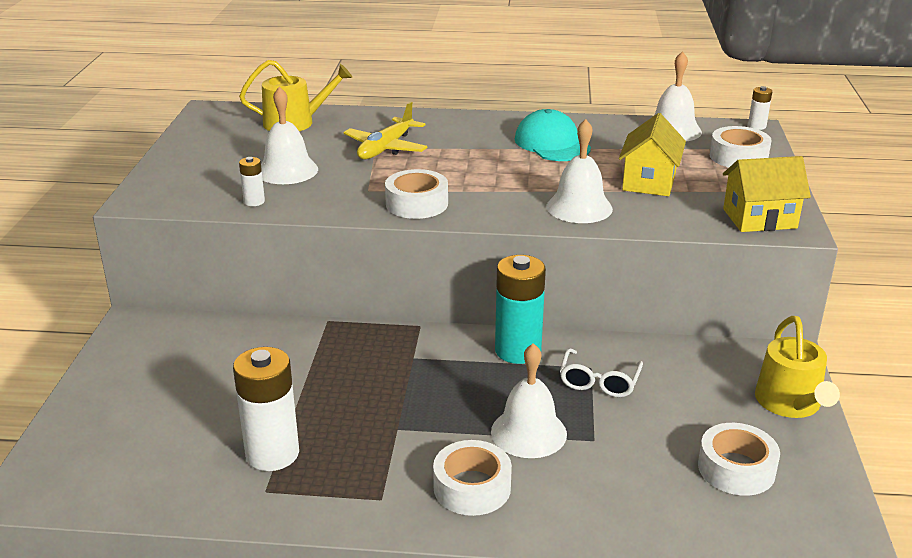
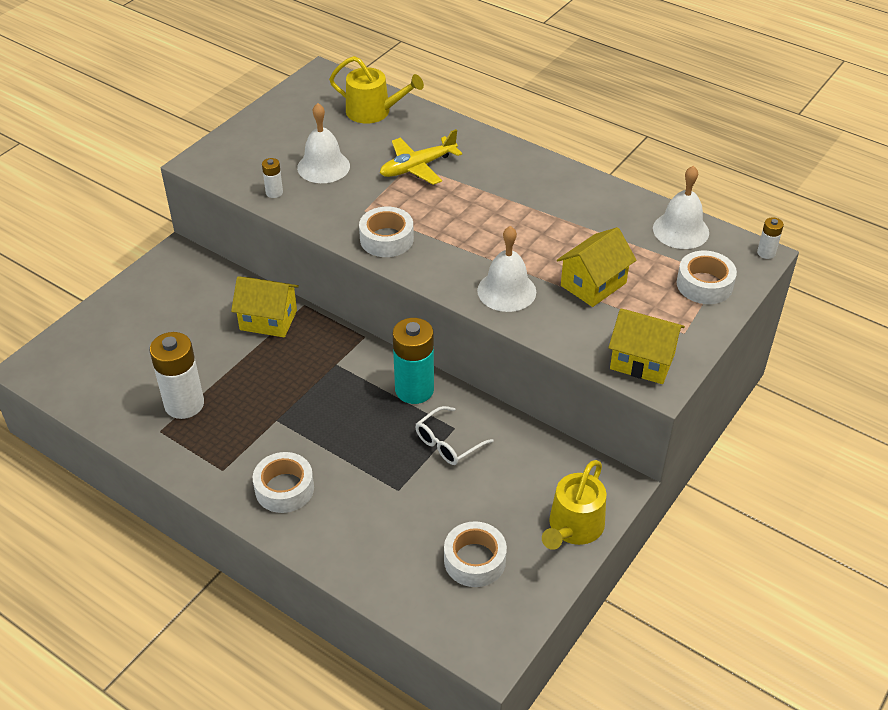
camera: 30 degrees right, 15 degrees up
(300, 345) = (268, 320): none -> yellow house
(528, 432) = (359, 463): white bell -> none
(552, 144) = (556, 209): turquoise cap -> none

